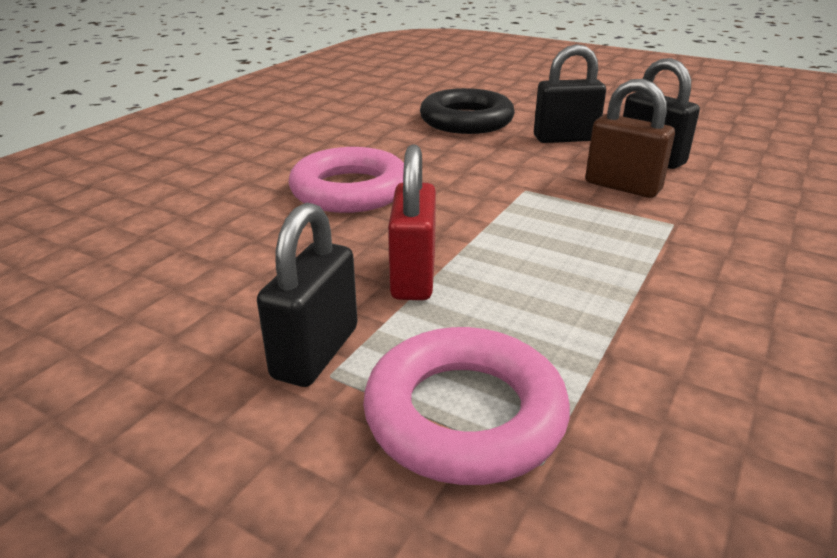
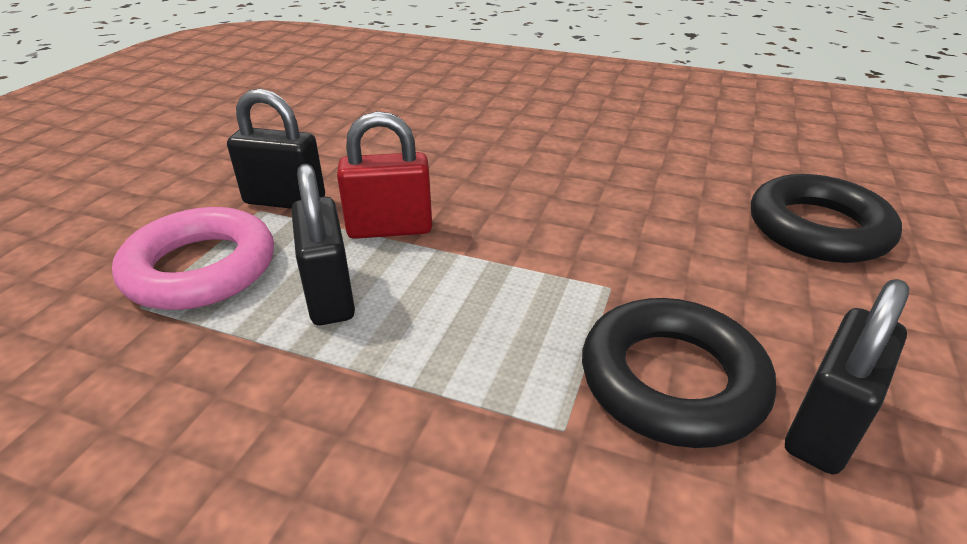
camera: 80 degrees right, 5 degrees up
(350, 190) = (549, 178): pink ring -> none
(565, 138) = (830, 322): black padlock -> black padlock (330, 295)
(622, 186) = (672, 380): brown padlock -> black ring

